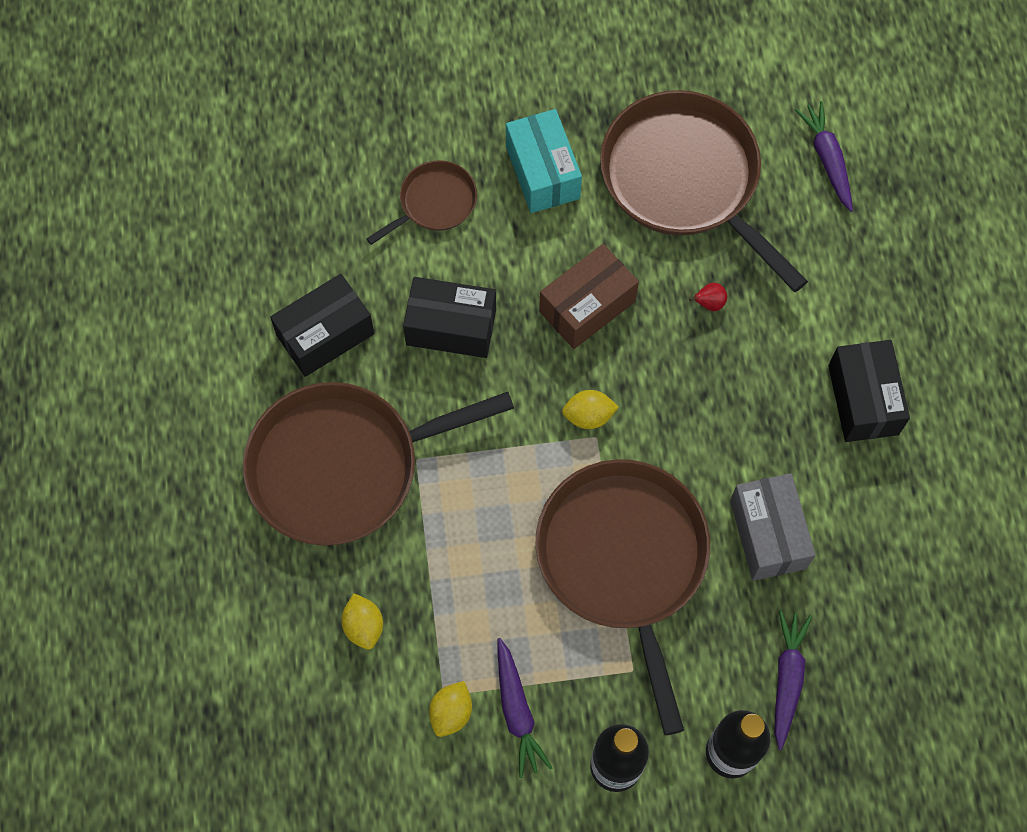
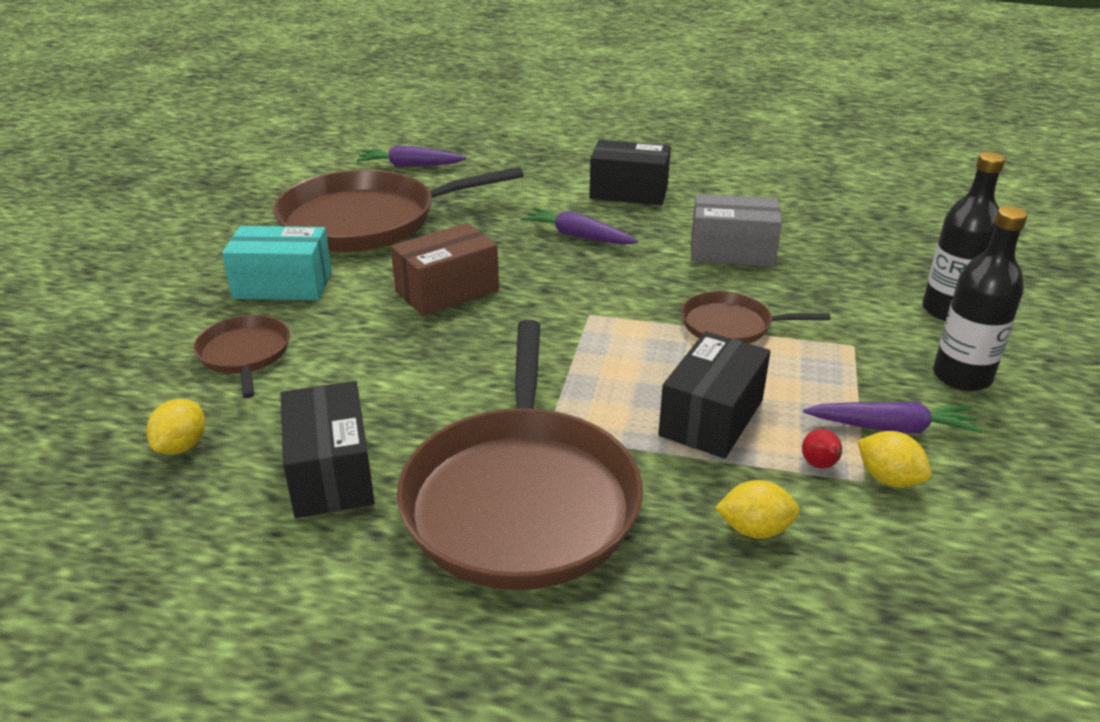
camera: 70 degrees left, 35 degrees down
(451, 327) = (401, 375): black box -> black box (711, 418)
(587, 306) = (447, 291): brown box -> brown box turned 75 degrees clockwise
(588, 416) = (564, 313): yellow lemon -> yellow lemon (182, 446)
(624, 561) = (731, 325): brown pan -> brown pan, size x0.48
(709, 303) = (494, 234): red pear -> red pear (820, 465)
(787, 678) = (875, 270): purple carrot -> purple carrot (577, 236)

